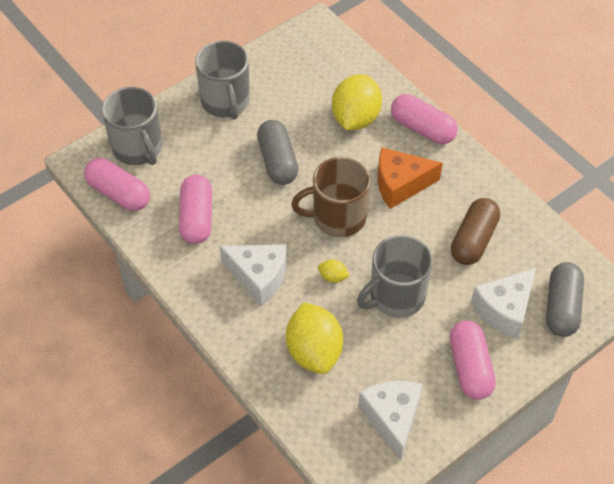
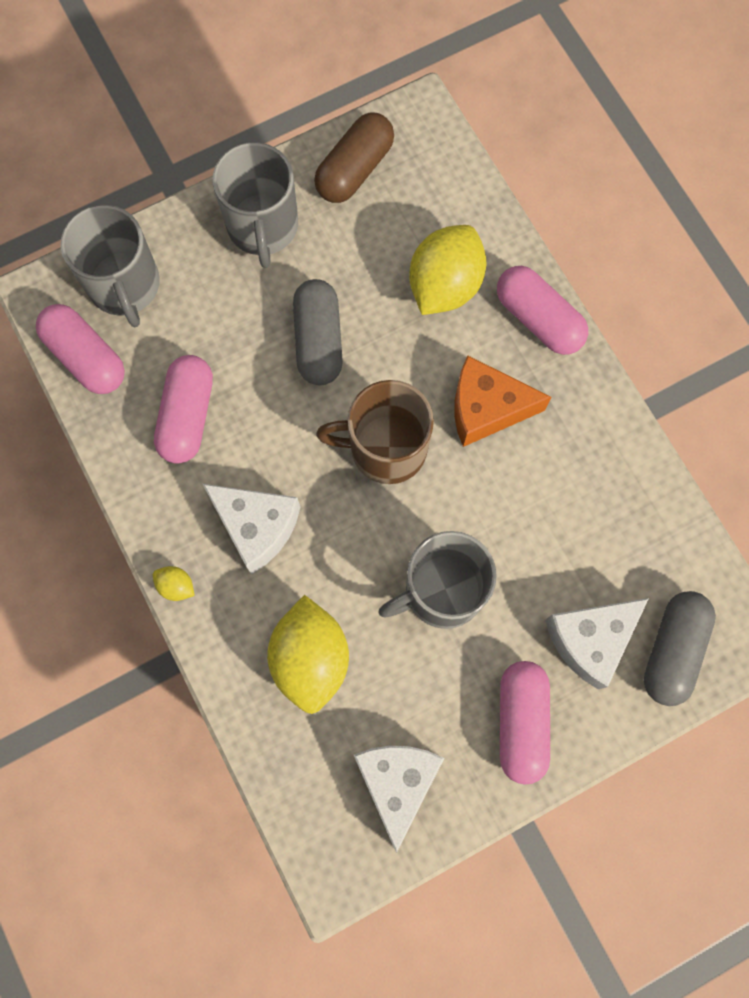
camera: 10 degrees right, 20 degrees up
(333, 277) = (360, 545): yellow lemon -> yellow lemon (176, 586)
(473, 240) = (571, 519): brown capsule -> brown capsule (354, 169)

